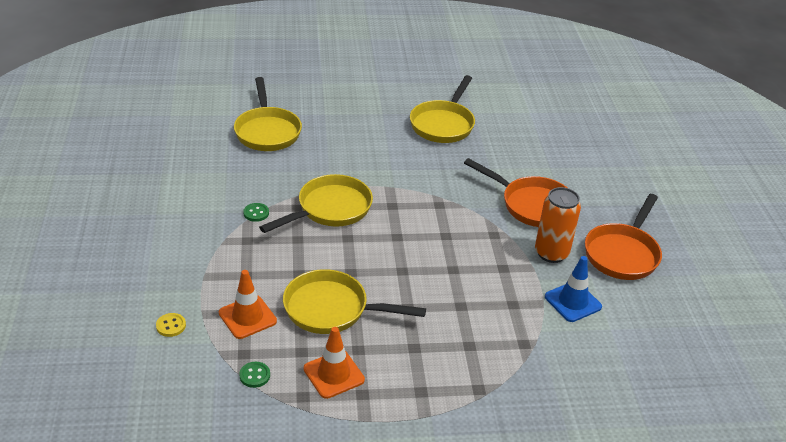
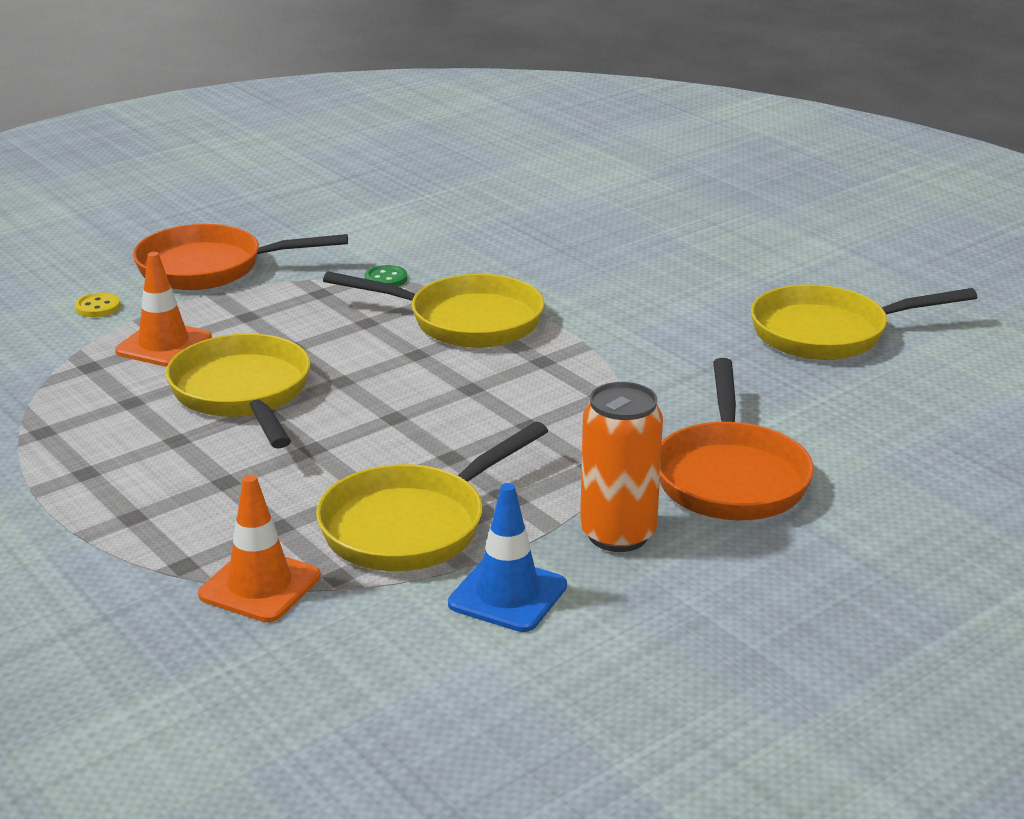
camera: 60 degrees right, 10 degrees down
(254, 375) = (54, 387): green button -> none
(267, 131) = (580, 225): yellow pan -> yellow pan (412, 525)
(334, 374) = (107, 439): orange traffic cone -> orange traffic cone (260, 586)
(623, 253) = (725, 613): orange pan -> orange pan (210, 268)

